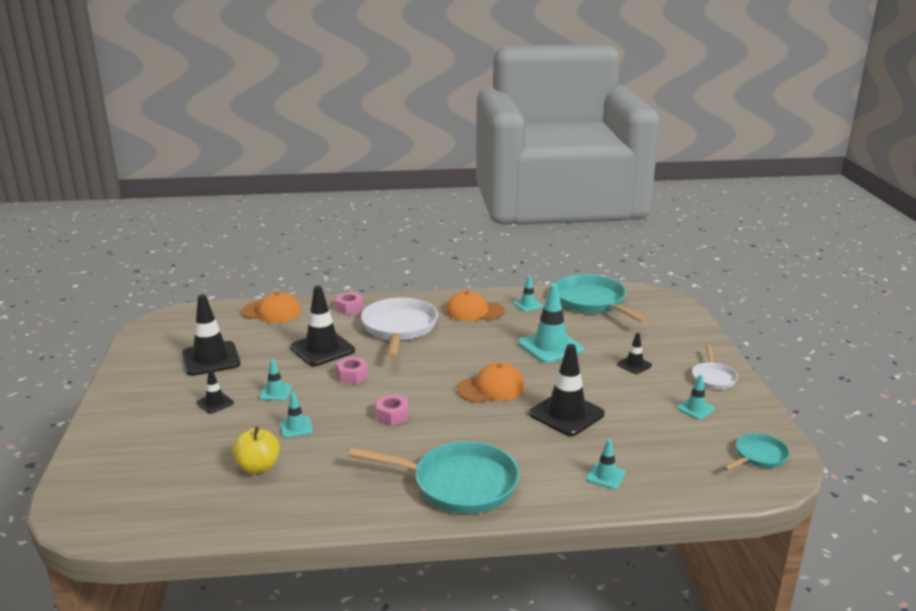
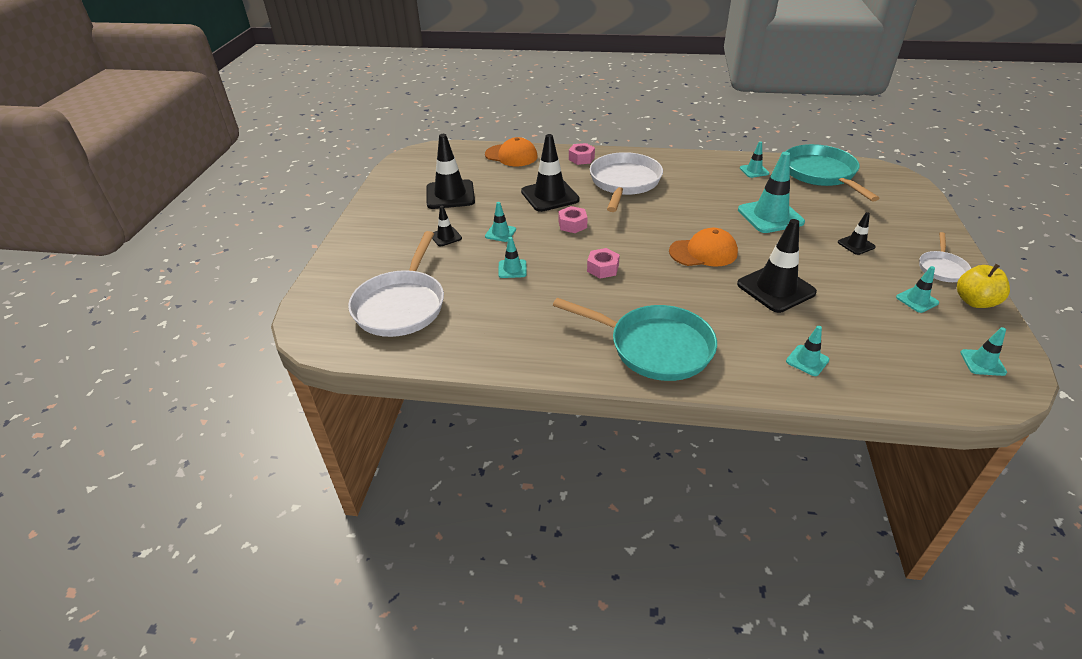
camera: 15 degrees right, 15 degrees up
(179, 479) = (401, 305): none -> white pan
(258, 467) = (471, 304): yellow apple -> yellow apple (975, 301)
(474, 311) = (699, 172): orange cap -> none
(758, 456) = (982, 362): turquoise pan -> turquoise traffic cone

